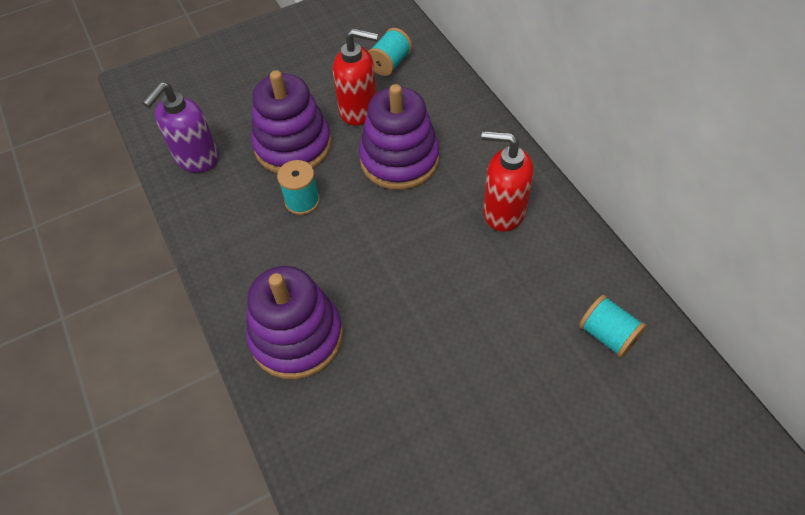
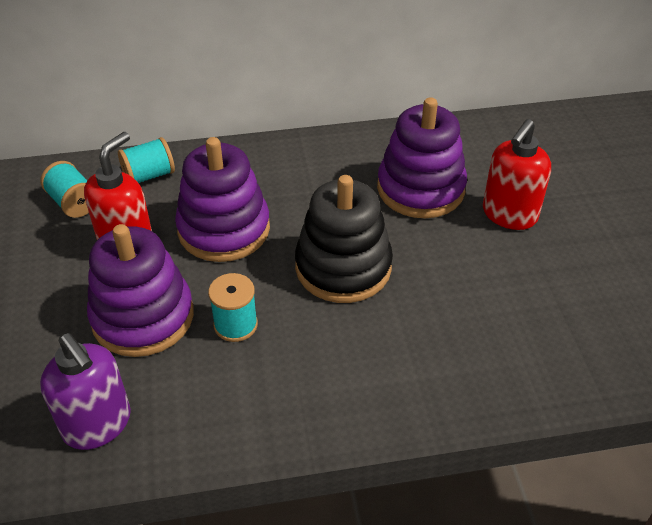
camera: 75 degrees left, 10 degrees down
(296, 337) = (421, 366): purple stacking toy -> purple stacking toy (420, 189)
(388, 252) = (343, 267): none -> black stacking toy
(503, 212) = (333, 174): red soap dispenser -> red soap dispenser (509, 215)
(608, 335) = (489, 151): turquoise spool -> turquoise spool (149, 175)

